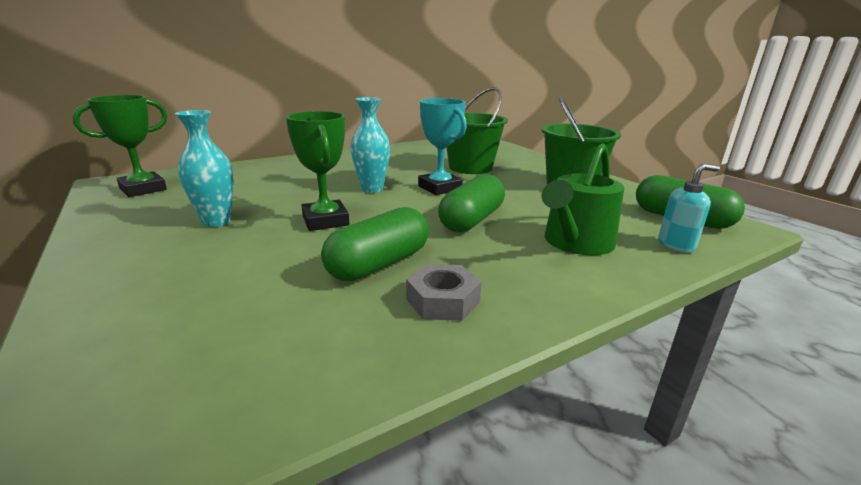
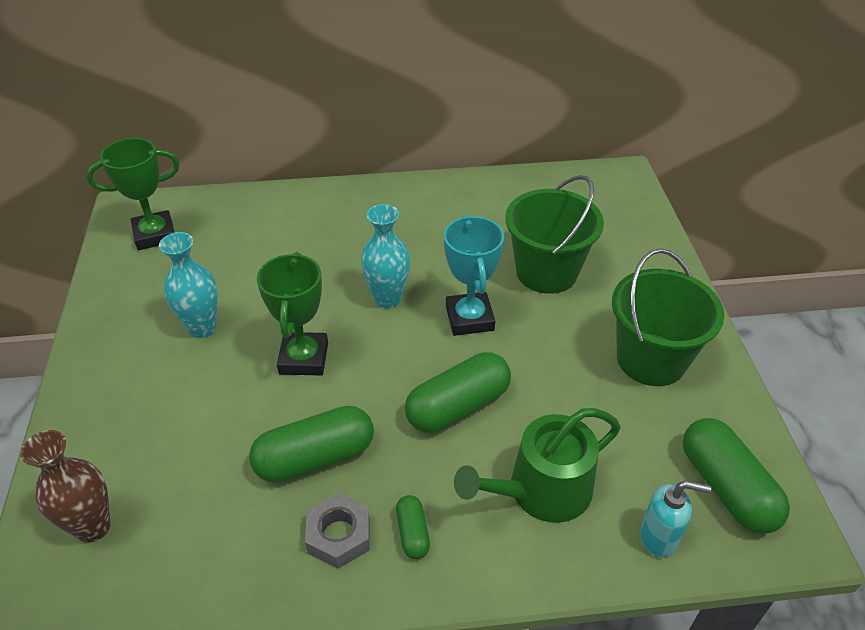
camera: 25 degrees right, 20 degrees up
(141, 366) = (93, 527): none -> brown vase
(506, 283) = (412, 533): none -> green capsule

